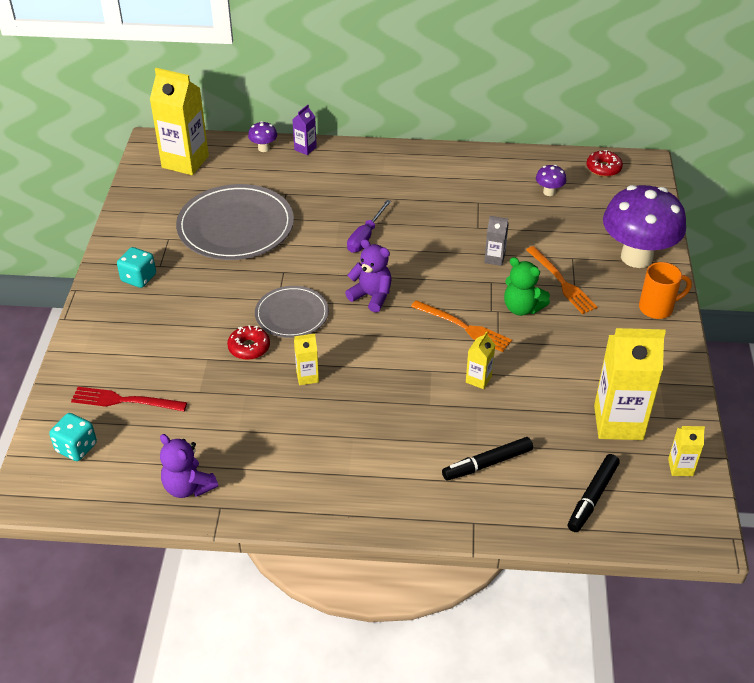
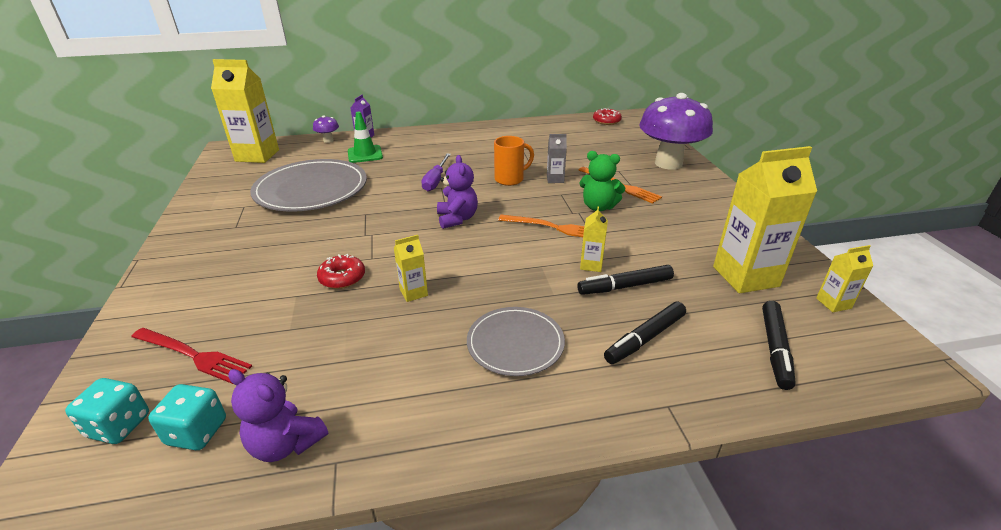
camera: 15 degrees left, 10 degrees down
(124, 400) = (193, 355): red fork -> red fork turned 150 degrees counterclockwise
(138, 278) = (212, 239): turquoise dice -> turquoise dice (197, 432)
(292, 314) = (382, 244): grey plate -> grey plate (515, 343)
(299, 180) = (365, 154): none -> green traffic cone
(371, 296) = (457, 219): purple teddy bear -> purple teddy bear turned 60 degrees clockwise
(498, 409) = (625, 286): none -> black marker
(549, 192) = (574, 137): purple mushroom -> none
(657, 308) = (710, 190): orange mug -> orange mug (510, 179)

